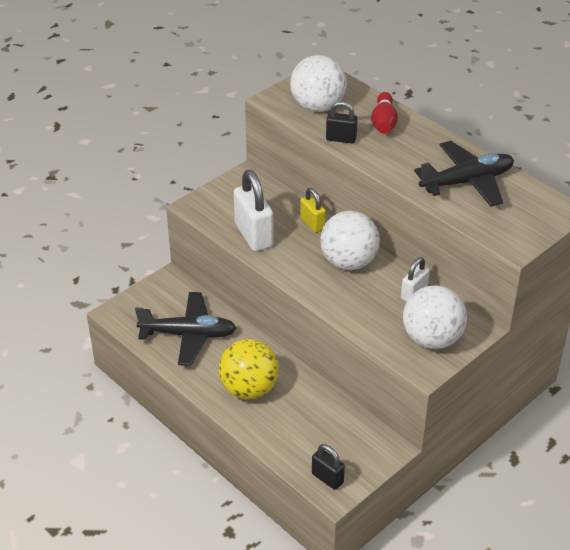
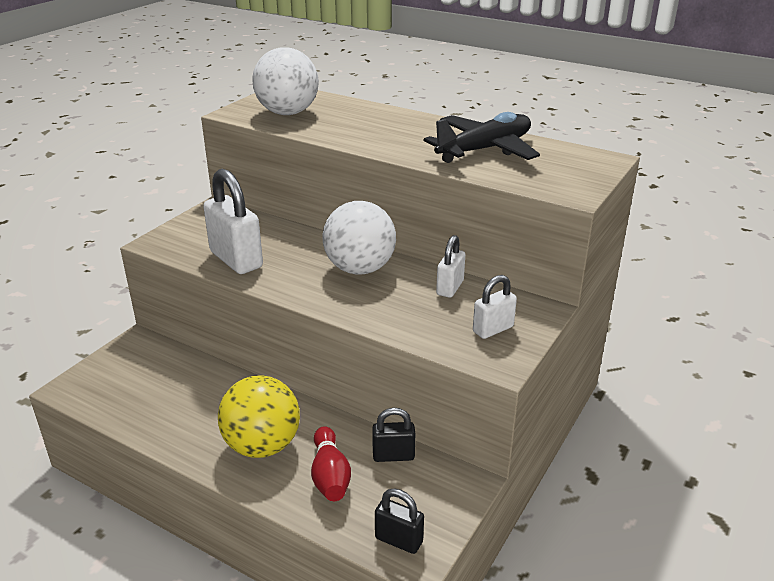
camera: 15 degrees left, 10 degrees down
(188, 335) = (170, 397): black plane -> none
(312, 224) = (304, 240): yellow padlock -> none
(341, 139) = (324, 133): black padlock -> black padlock (393, 456)
(383, 123) = (367, 117): red bowling pin -> red bowling pin (330, 476)
(432, 339) = (493, 329): white ball -> white padlock

